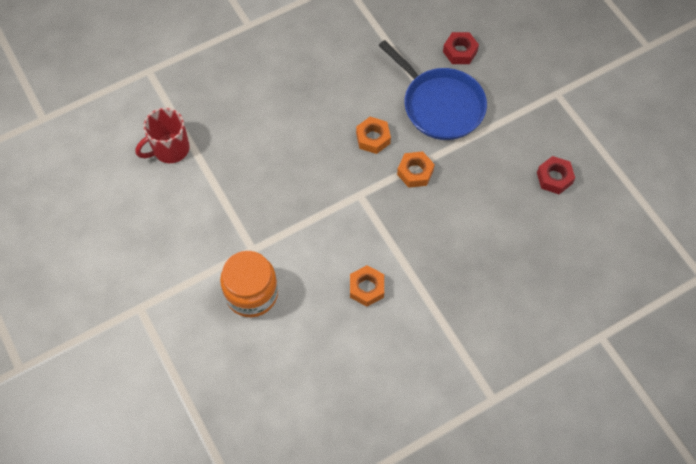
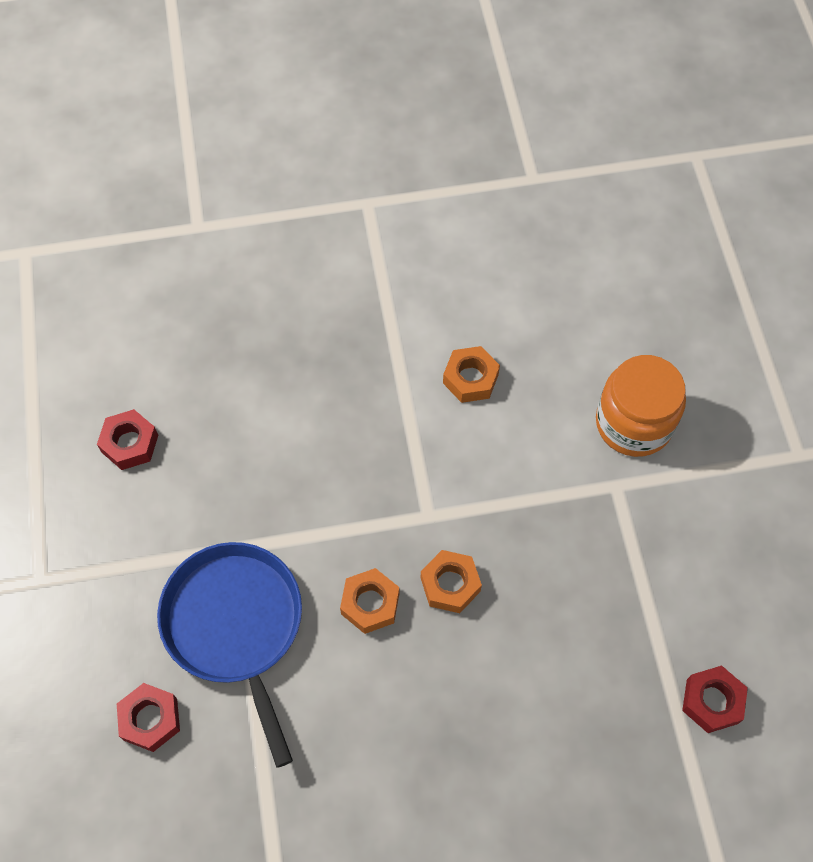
camera: 160 degrees left, 0 degrees up
(170, 149) = (712, 701): red mug -> red nut
(415, 172) = (329, 523): orange nut -> orange nut (450, 584)

